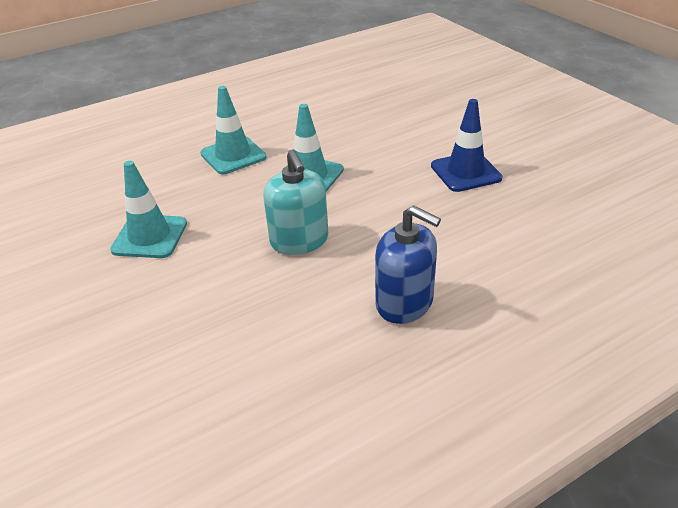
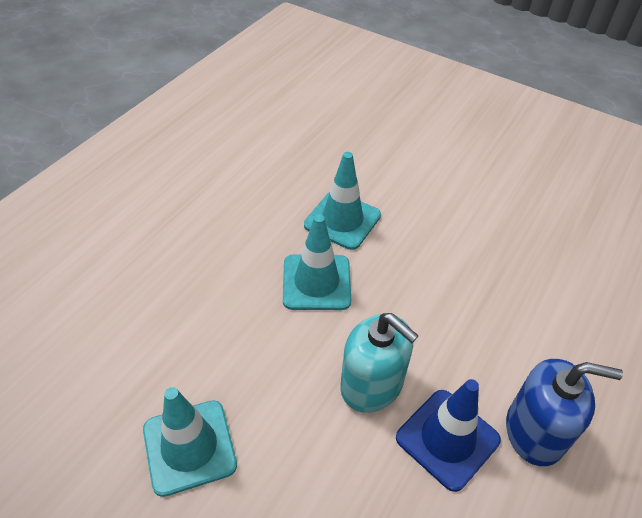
camera: 30 degrees left, 10 degrees up
(233, 155) = (205, 277): turquoise traffic cone -> turquoise traffic cone (342, 220)
(465, 172) = (471, 227): blue traffic cone -> blue traffic cone (447, 439)

